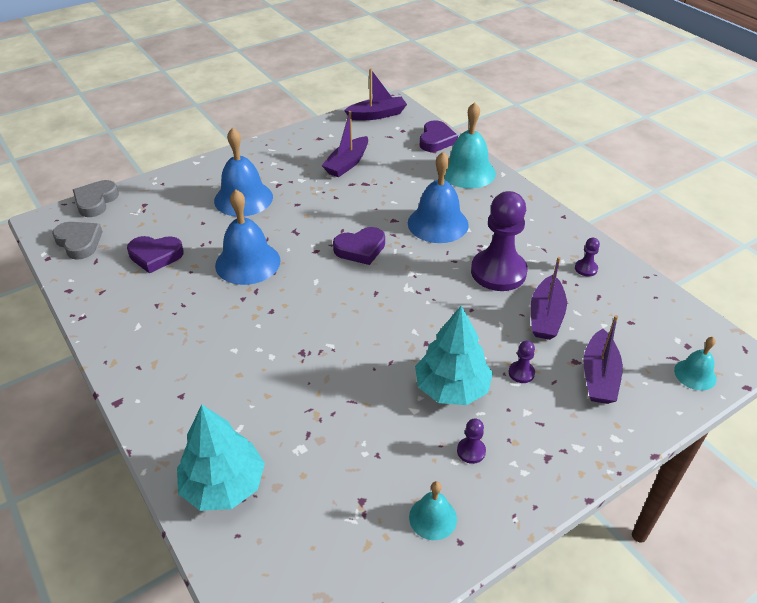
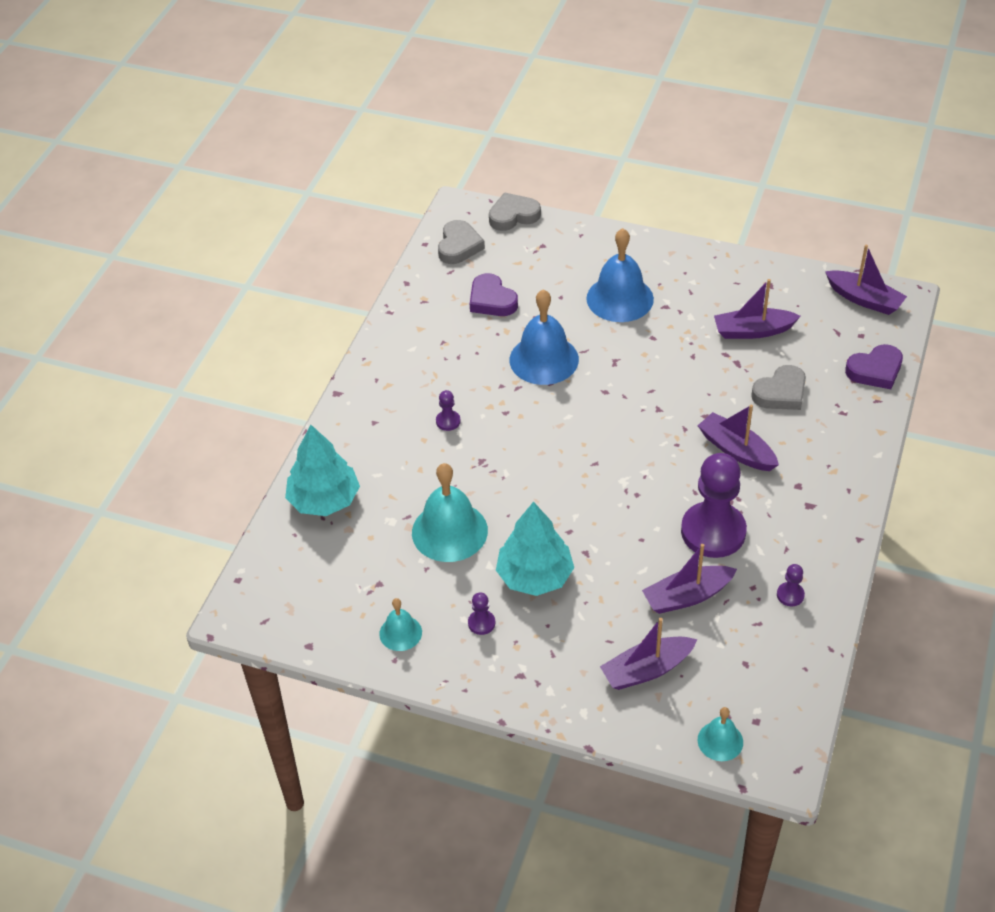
camera: 55 degrees right, 5 degrees up
(360, 249) = (639, 418): purple heart -> none
(411, 181) = (780, 393): none -> grey heart
(438, 223) = (736, 450): blue bell -> purple boat
(467, 172) = (847, 425): turquoise bell -> turquoise bell (449, 531)
(521, 373) = (597, 613): purple pawn -> purple pawn (448, 421)

